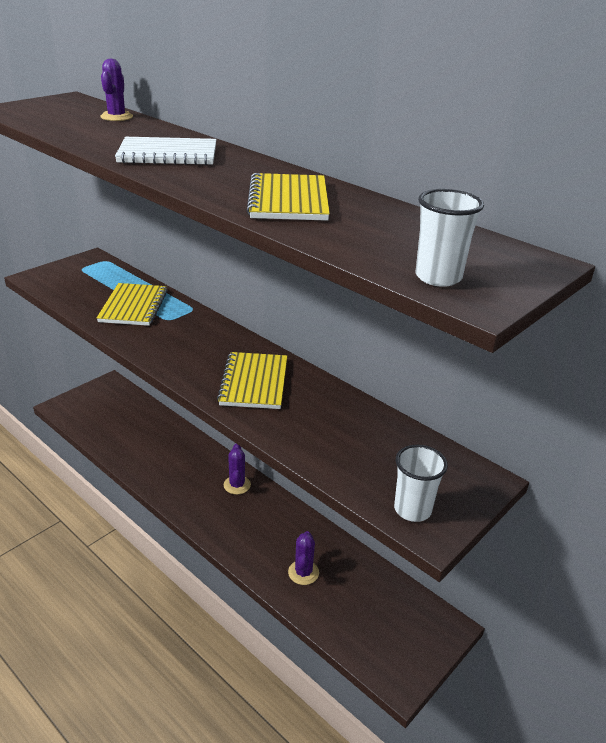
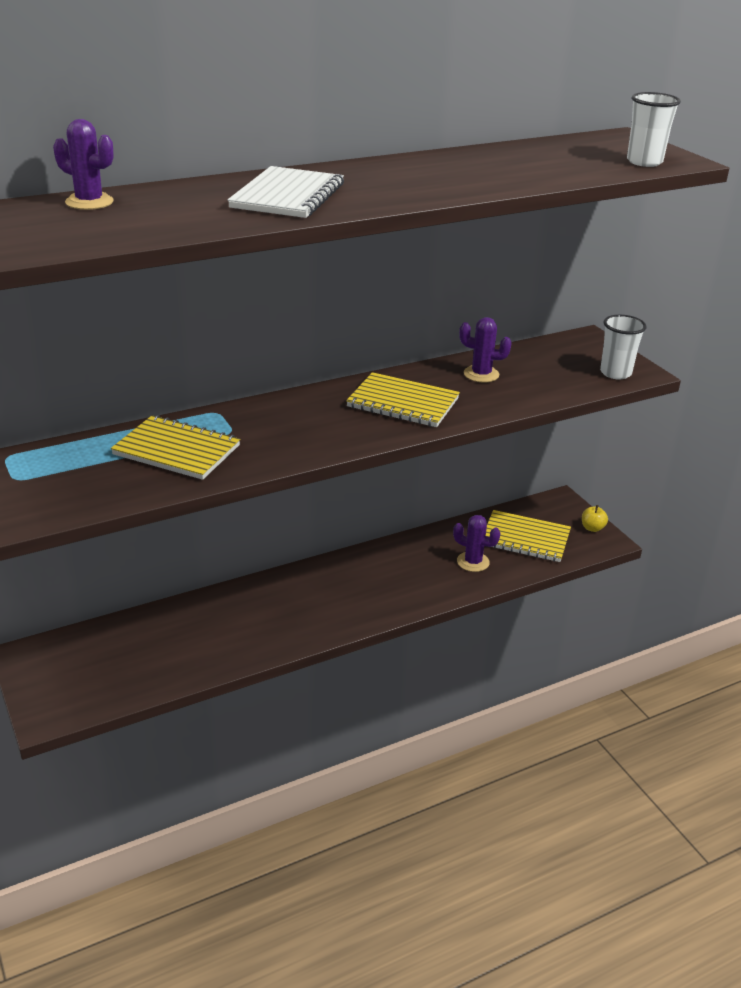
camera: 70 degrees left, 0 degrees up
(237, 485) = (324, 578): purple cactus -> purple cactus (481, 374)
(289, 200) = (466, 173): yellow notebook -> yellow notebook (525, 538)
(415, 664) = (592, 528): none -> yellow apple

